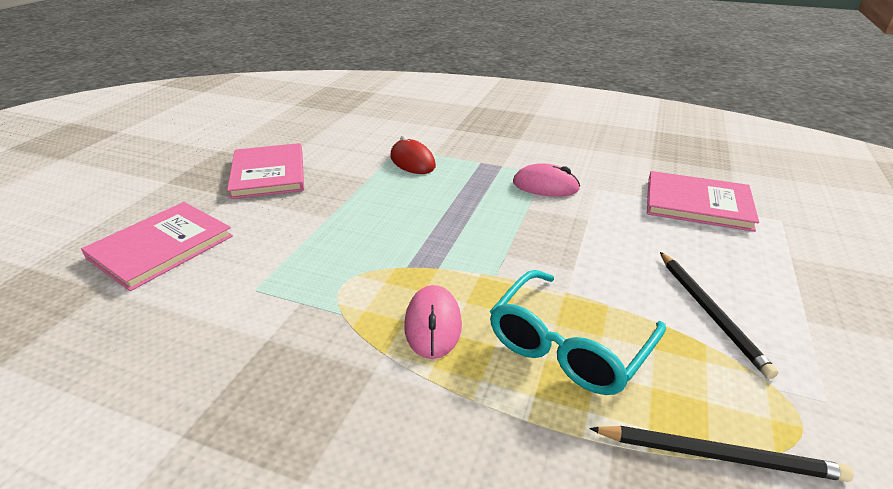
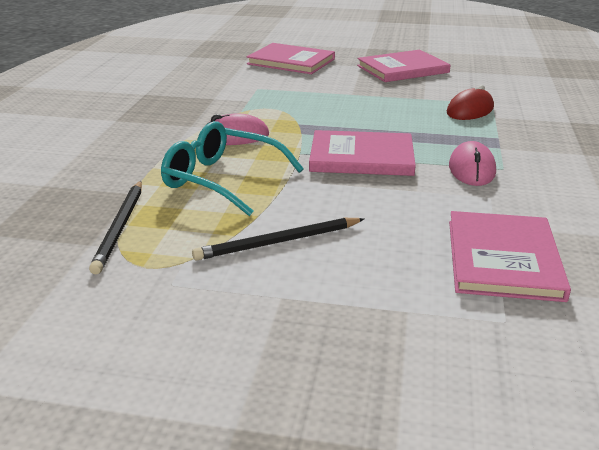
camera: 80 degrees right, 5 degrees down
(513, 236) = (361, 157): none -> pink book

